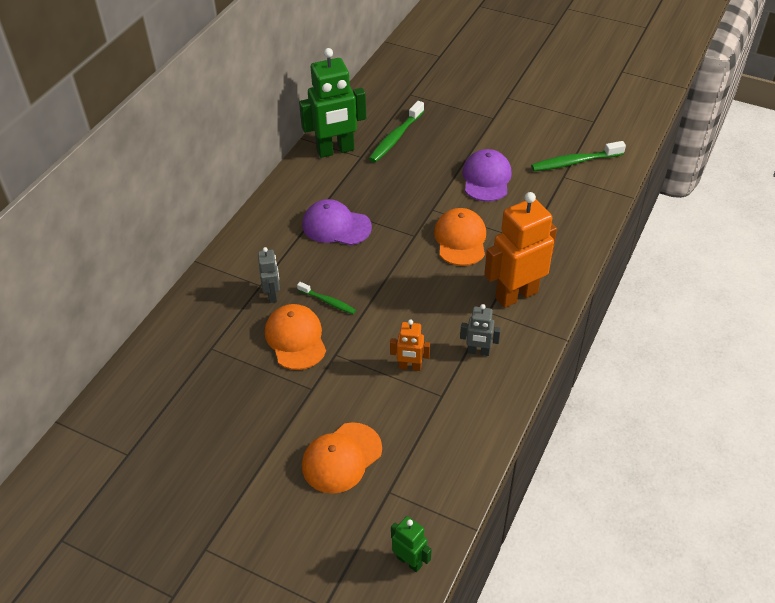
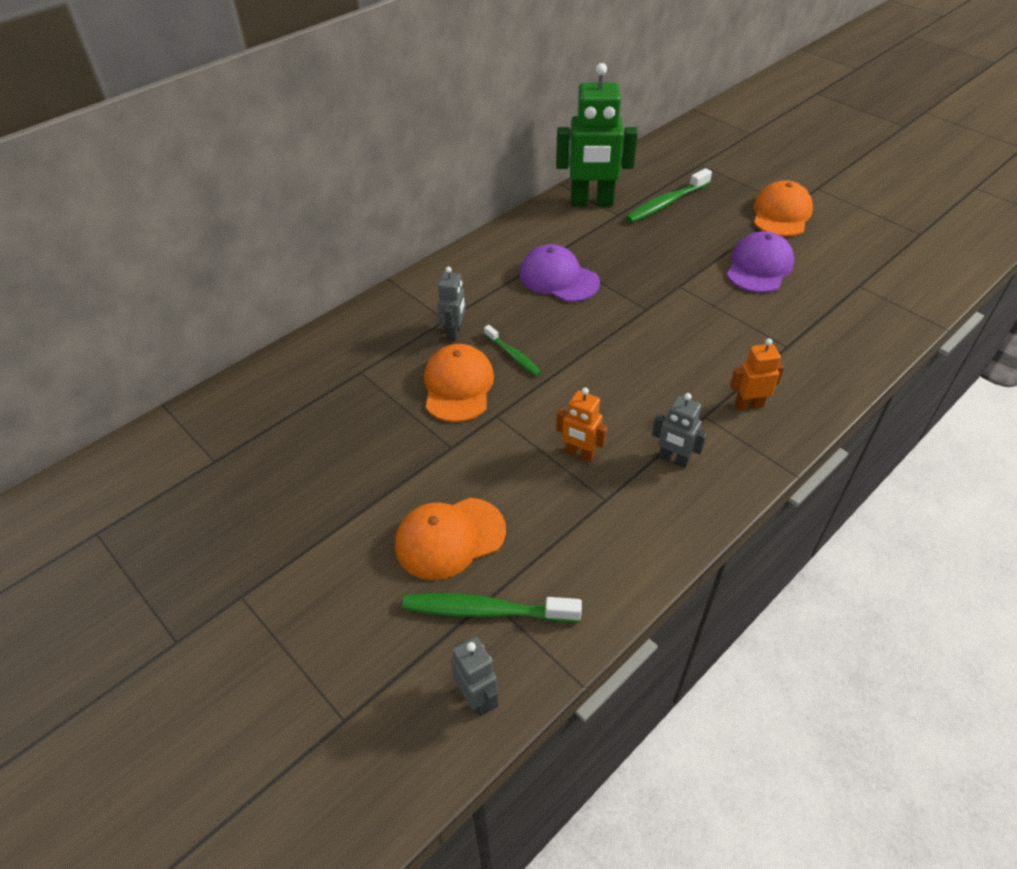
camera: 20 degrees right, 0 degrees up
(409, 561) = (477, 698): green robot -> grey robot
(460, 239) = (701, 326): orange cap -> orange cap (781, 214)
(516, 295) = (748, 405): orange robot -> orange robot, size x0.49
(574, 162) = (879, 272): green toothbrush -> green toothbrush (485, 610)

